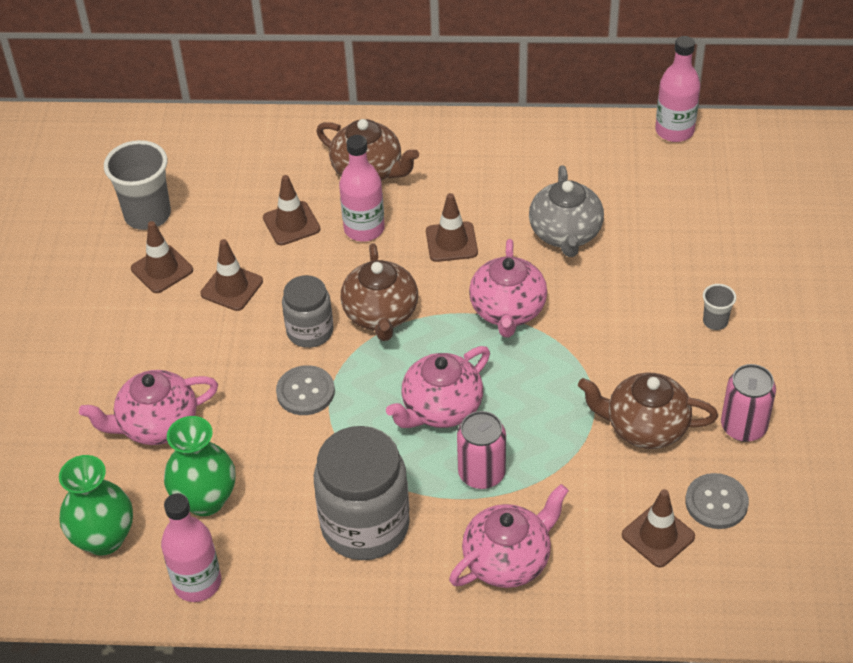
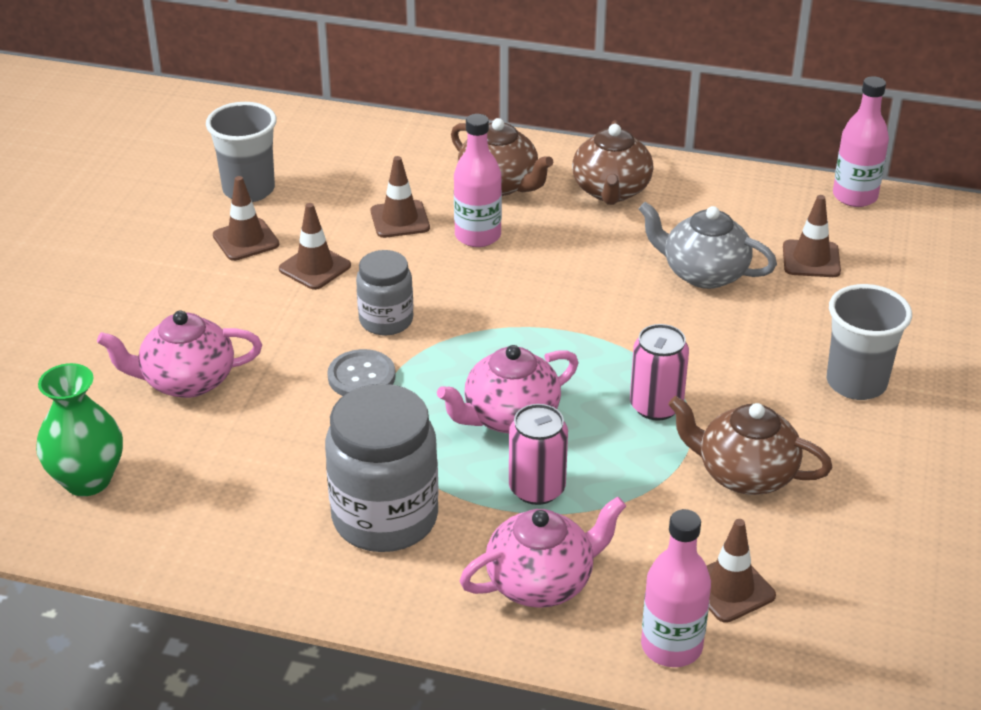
camera: 10 degrees right, 10 degrees down
(197, 583) = (174, 541): pink bottle -> pink bottle (671, 646)
(205, 500) = (213, 461): green vase -> none
(381, 314) = (470, 317): brown teapot -> brown teapot (611, 191)
(451, 242) = (571, 262): brown traffic cone -> brown traffic cone (811, 259)
(508, 311) = (615, 335): pink teapot -> none
(565, 234) = (703, 273): grey teapot -> grey teapot turned 105 degrees clockwise
(715, 321) = (856, 383): grey cup -> grey cup, size x2.02
(716, 502) = (811, 566): grey button -> none
(743, 427) = (864, 493): pink can -> pink can (656, 406)

